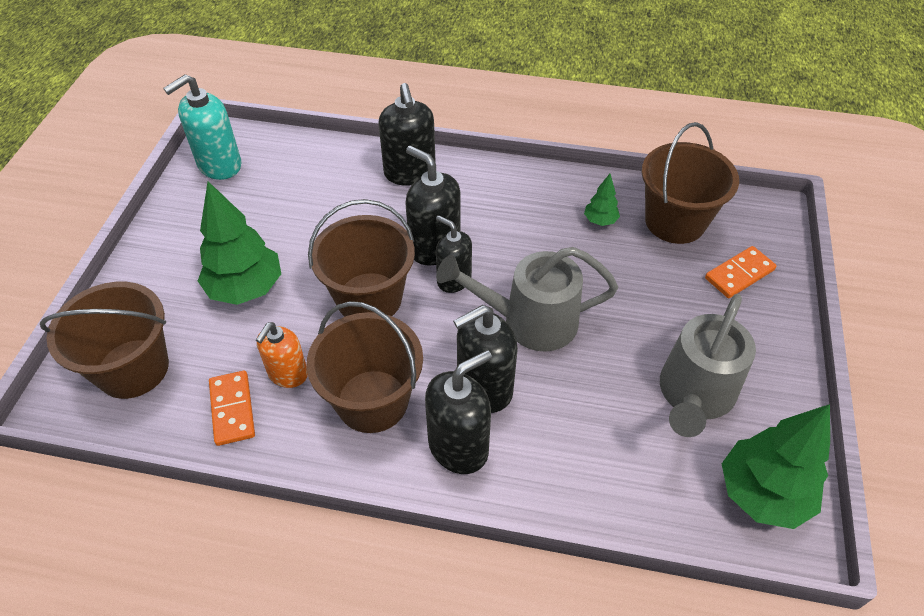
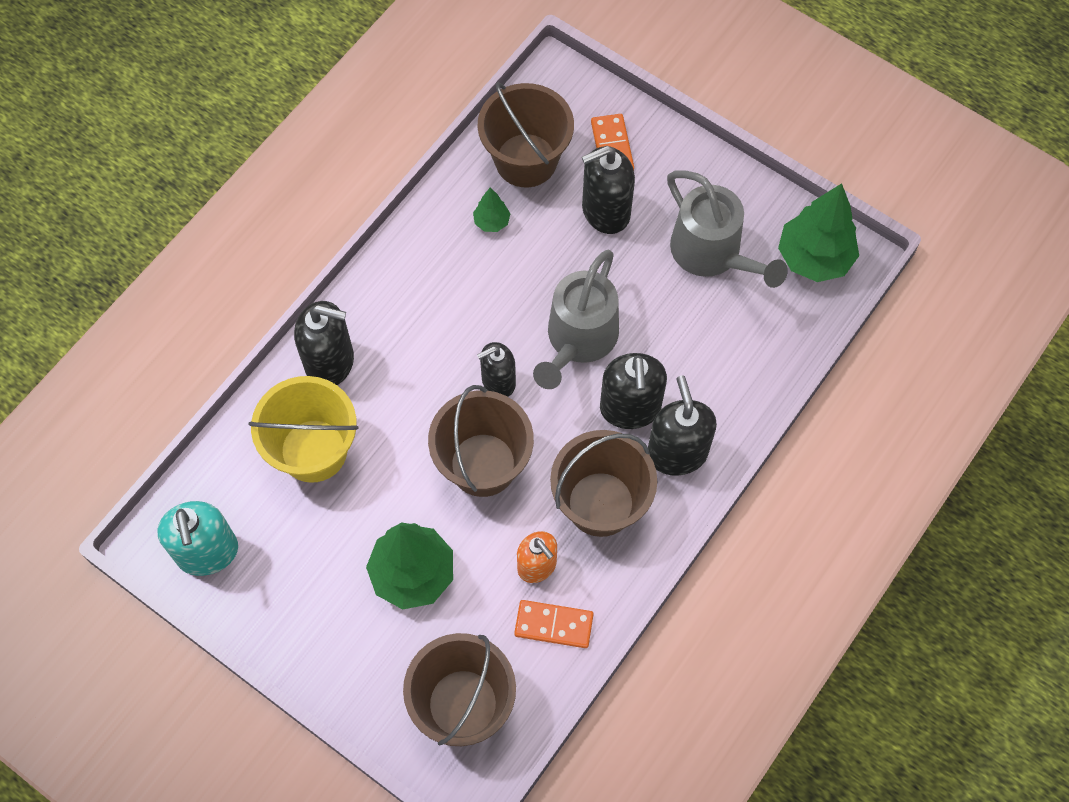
camera: 65 degrees left, 15 degrees up
(329, 190) = (313, 450): none -> yellow bucket
(434, 247) = (448, 381): black soap dispenser -> black soap dispenser (605, 211)

